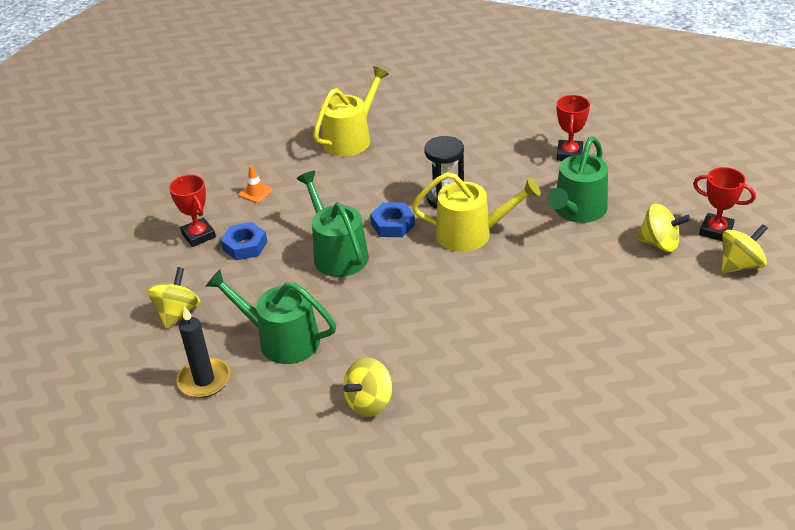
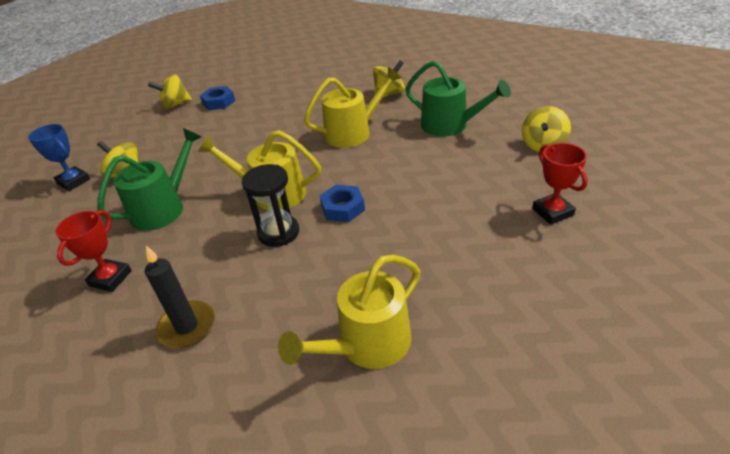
camera: 170 degrees left, 0 degrees up
(204, 380) = (504, 106): black candle -> black candle (187, 327)
(245, 246) = (496, 197): blue nut -> blue nut (219, 102)
(255, 192) = (498, 262): orange traffic cone -> none
(337, 253) = (402, 184): green watering can -> none
(407, 321) = (353, 132): none -> yellow watering can
(716, 231) = (73, 181): red trophy -> blue trophy
(740, 265) = (90, 156): yellow spinning top -> yellow spinning top (175, 105)

